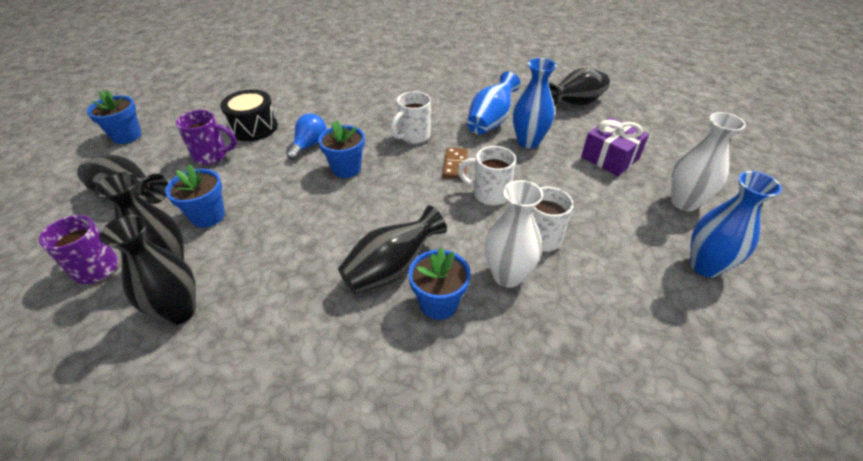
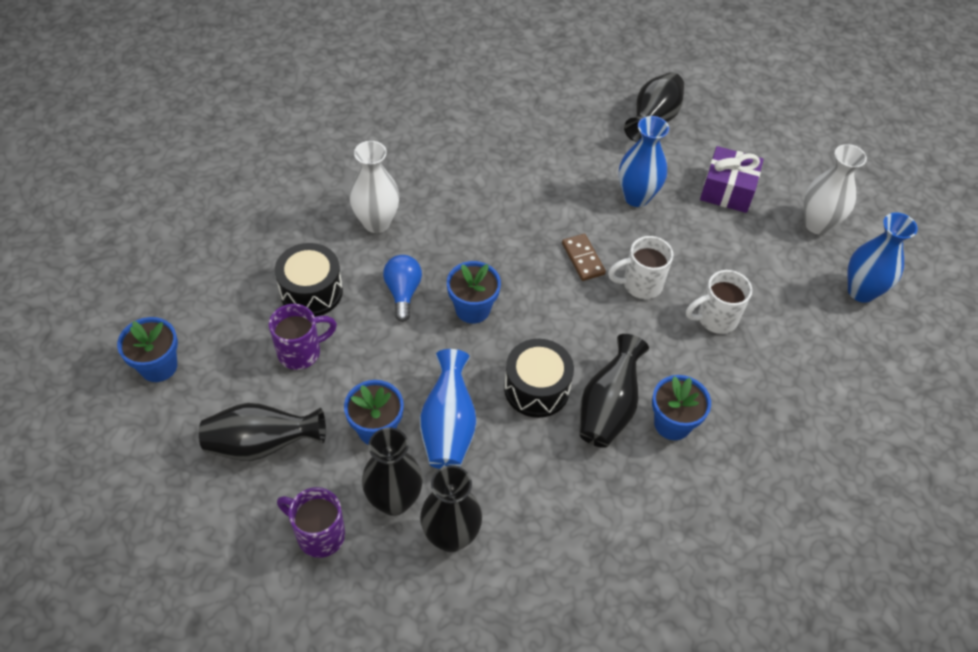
camera: 30 degrees left, 10 degrees up
(346, 233) = (536, 388): none -> black drum
(413, 136) = (511, 234): white mug -> none
(490, 121) = (579, 180): blue vase -> blue vase (448, 427)
(507, 275) = (711, 370): white vase -> white vase (376, 222)

